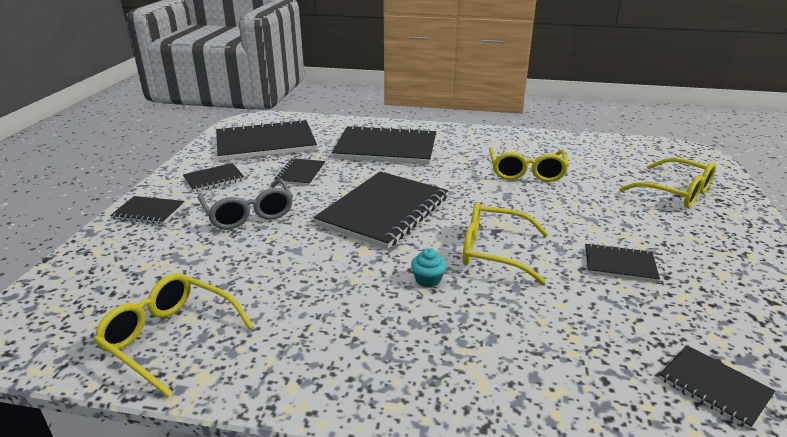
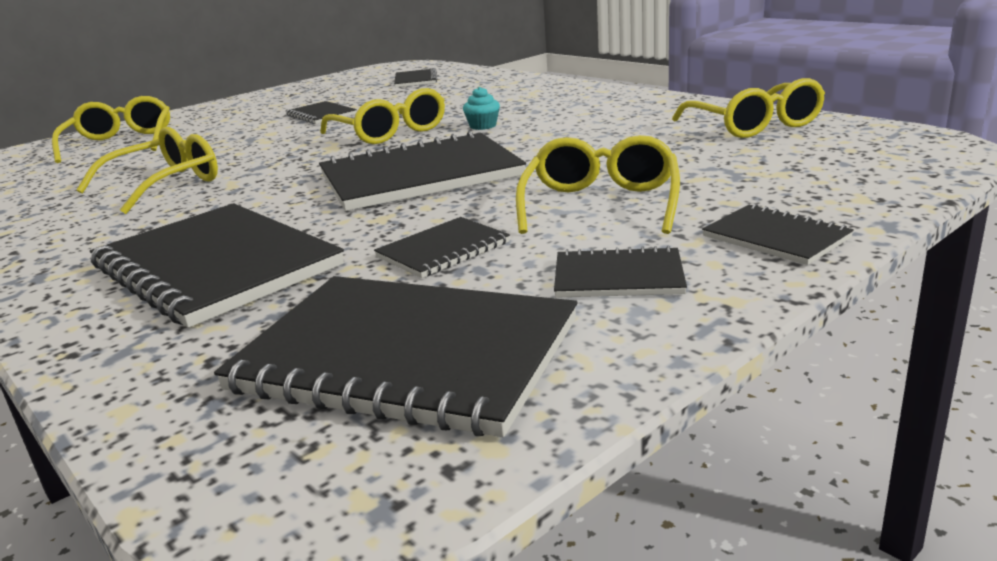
camera: 140 degrees left, 5 degrees down
(248, 213) = (600, 204): grey glasses -> yellow glasses

